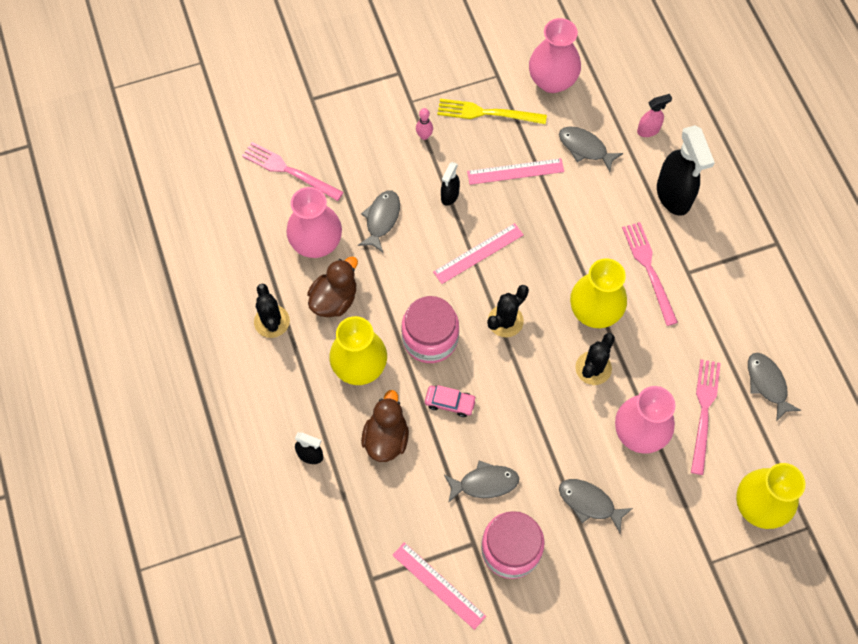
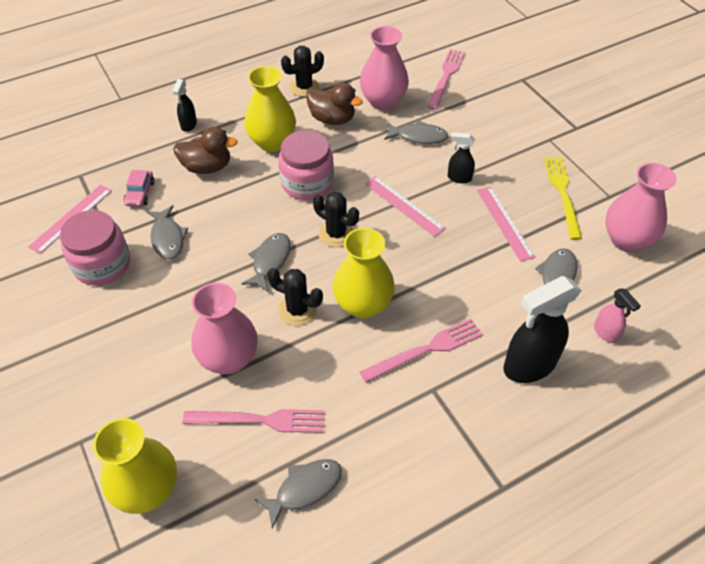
camera: 80 degrees right, 15 degrees down
(424, 136) = (516, 153): pink bowling pin -> none
(450, 402) = (245, 204): pink car -> pink car (140, 193)
(589, 503) = (149, 322): grey fish -> grey fish (270, 261)

